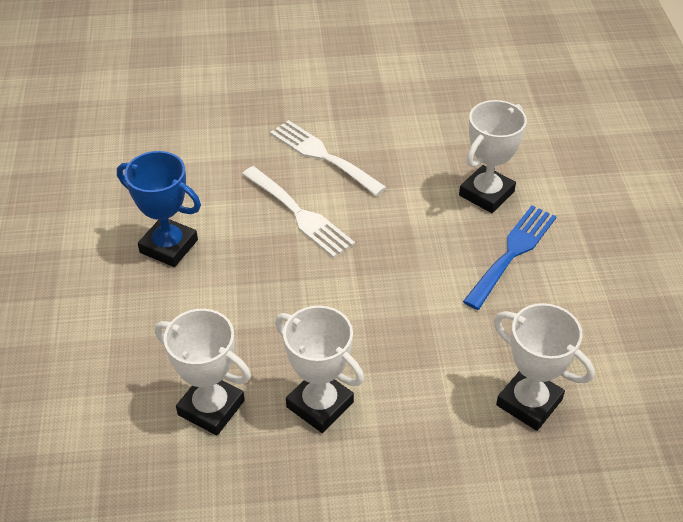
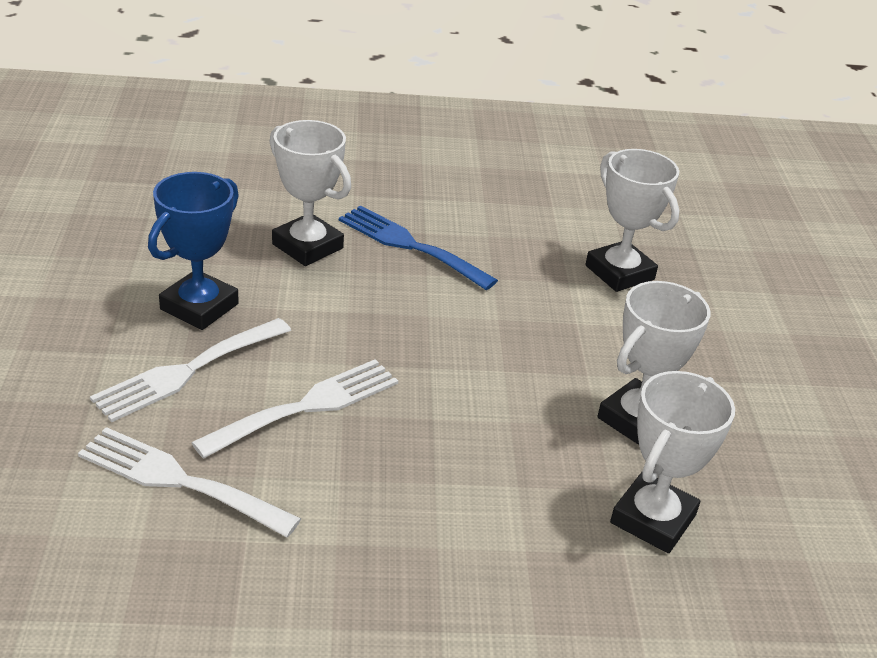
camera: 90 degrees left, 10 degrees down
(169, 246) = (346, 556): blue trophy -> blue trophy (199, 306)
(224, 168) = (178, 480): none -> white fork
(529, 402) = (619, 272): white trophy -> white trophy turned 75 degrees counterclockwise

